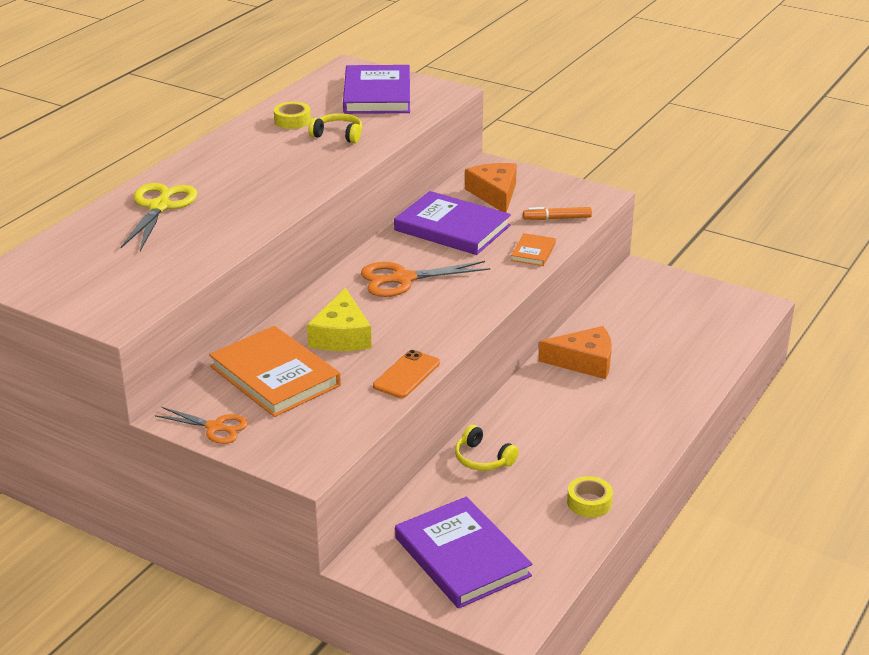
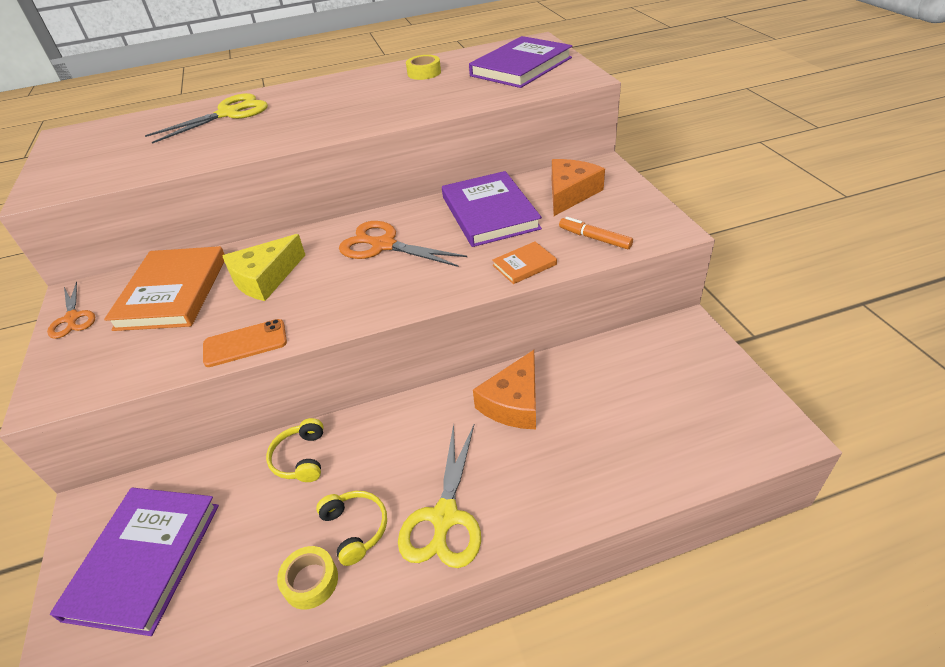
camera: 45 degrees right, 10 degrees up
(338, 135) = (435, 92): yellow headphones -> yellow headphones (355, 528)
(584, 362) = (513, 402): orange cheese -> orange cheese turned 75 degrees clockwise
(625, 435) = (444, 517): none -> yellow scissors

